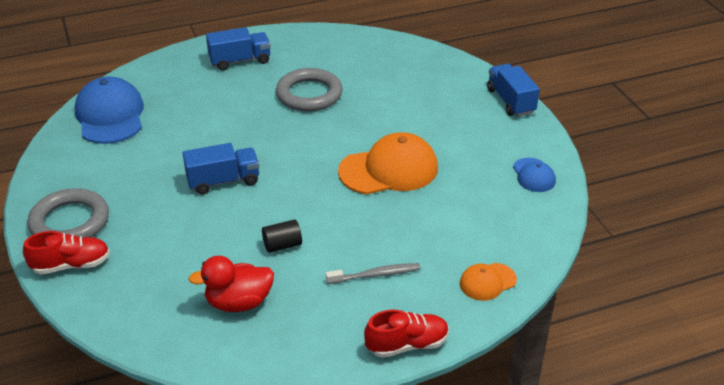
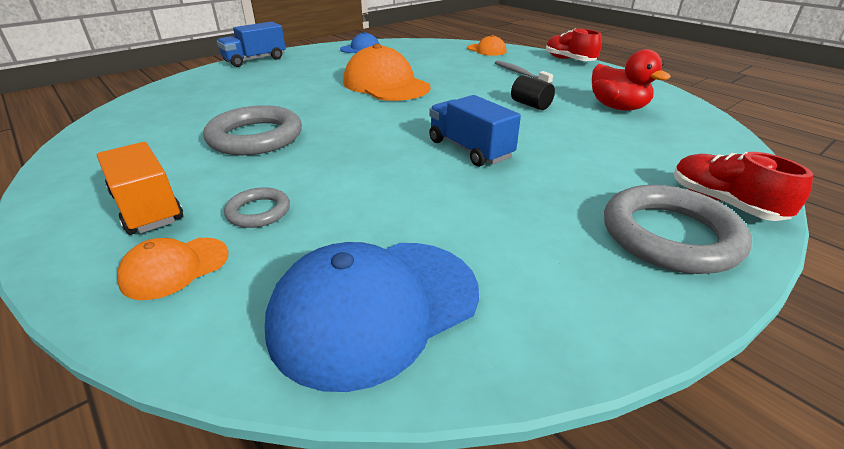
camera: 110 degrees left, 5 degrees down
(180, 70) = (175, 268): none -> orange cap
(210, 92) = (258, 211): none -> grey ring
(240, 61) = (147, 208): blue truck -> orange truck

